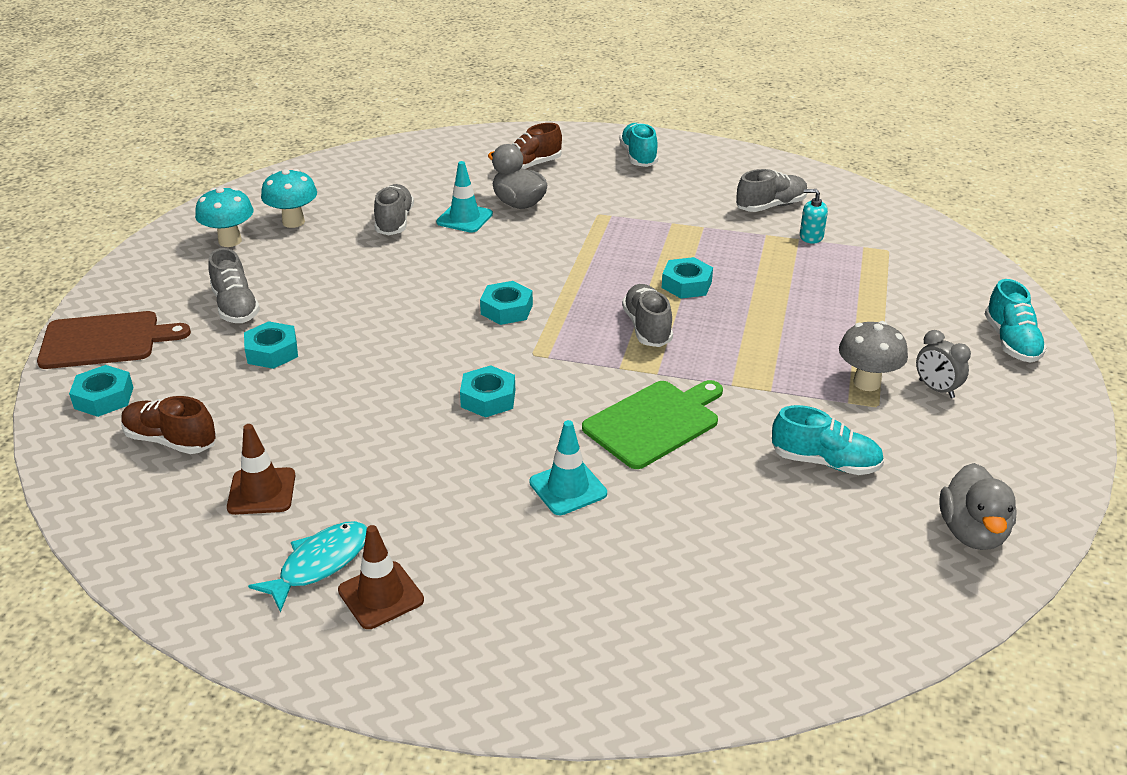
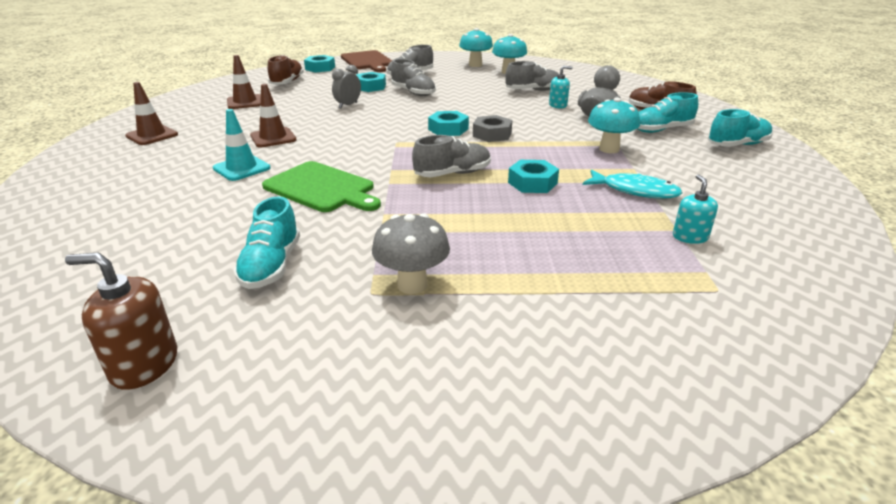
camera: 75 degrees right, 5 degrees down
(319, 564) = (183, 120): turquoise fish -> turquoise fish (635, 191)
(462, 459) = (273, 138): none -> brown traffic cone
(464, 218) = (558, 105): turquoise traffic cone -> turquoise soap dispenser
(488, 398) = (339, 136): turquoise nut -> none
(541, 282) = (492, 134): none -> grey nut
(619, 222) = (609, 149): none -> turquoise mushroom
(771, 206) = (729, 210): grey shoe -> grey shoe (413, 93)
(936, 389) = (417, 335): grey clock -> grey clock (348, 105)
(972, 532) = (144, 365): grey duck -> brown soap dispenser
(1011, 342) = (565, 408): turquoise shoe -> turquoise shoe (661, 130)

